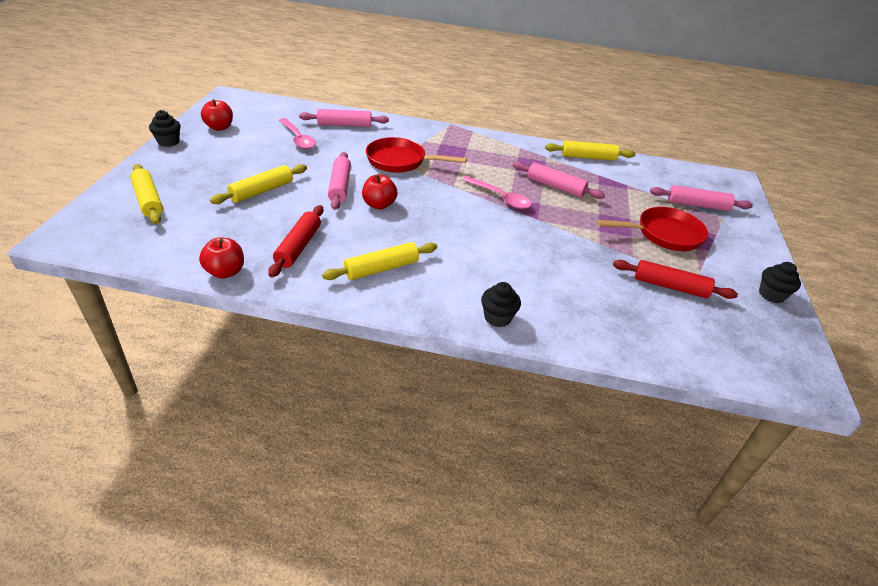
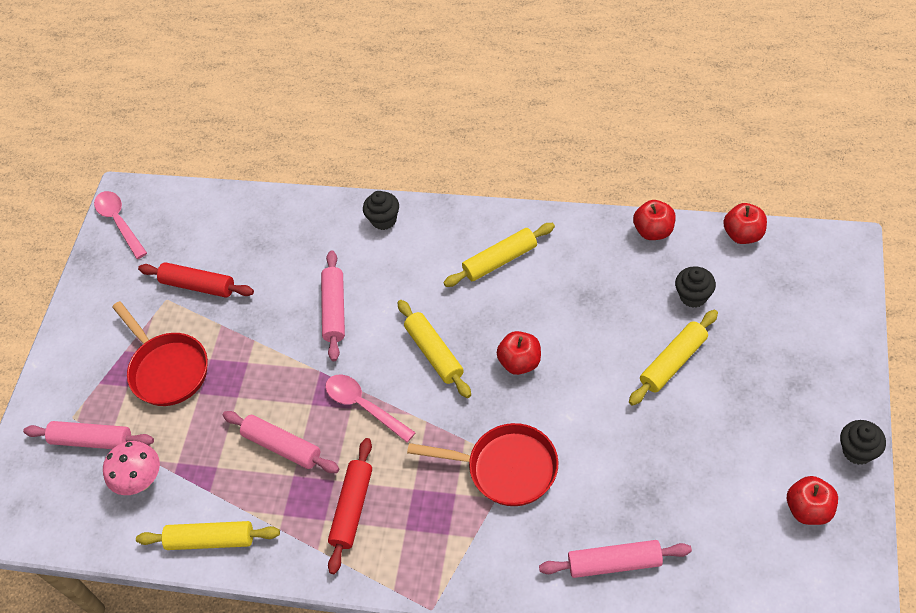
camera: 170 degrees left, 15 degrees up
(142, 258) = (743, 234): none -> red apple
(148, 200) = (797, 320): yellow rolling pin -> yellow rolling pin (434, 353)
(298, 139) = (674, 501): pink spoon -> pink spoon (119, 222)
(298, 246) = (594, 276): red rolling pin -> red rolling pin (352, 509)
(340, 186) = (578, 390): pink rolling pin -> pink rolling pin (335, 310)
(648, 184) = (141, 481): none -> pink mushroom
(664, 234) = (167, 369): red pan -> red pan turned 120 degrees counterclockwise
(771, 295) = (93, 291): black cupcake -> black cupcake (693, 296)

